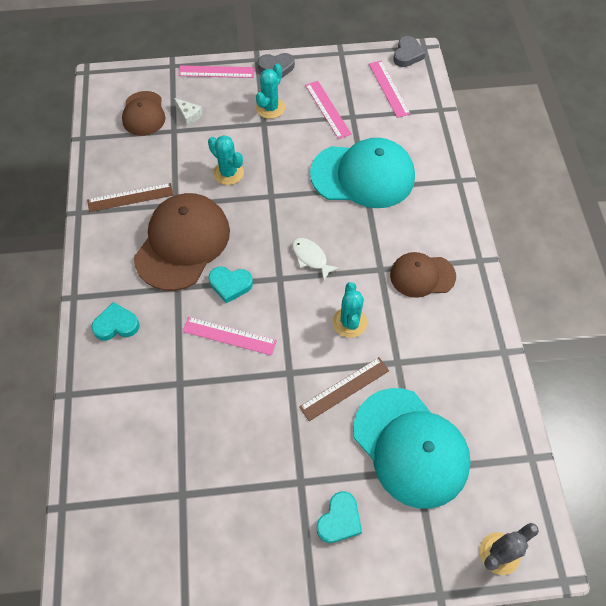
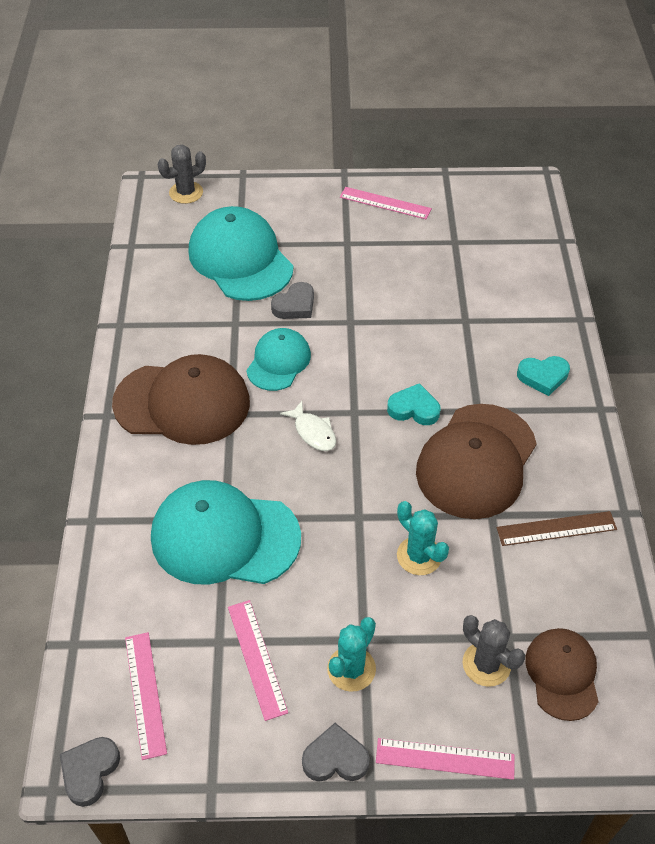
camera: 175 degrees left, 10 degrees down
(189, 115) = (486, 664): white cheese -> grey cactus
(229, 336) = (414, 358): pink ruler -> pink ruler (385, 203)
(339, 520) = (315, 218): turquoise heart -> none
(344, 388) = (295, 305): brown ruler -> grey heart
(349, 322) = (278, 362): turquoise cactus -> turquoise cap
(422, 276) = (182, 403): brown cap -> brown cap, size x1.73

